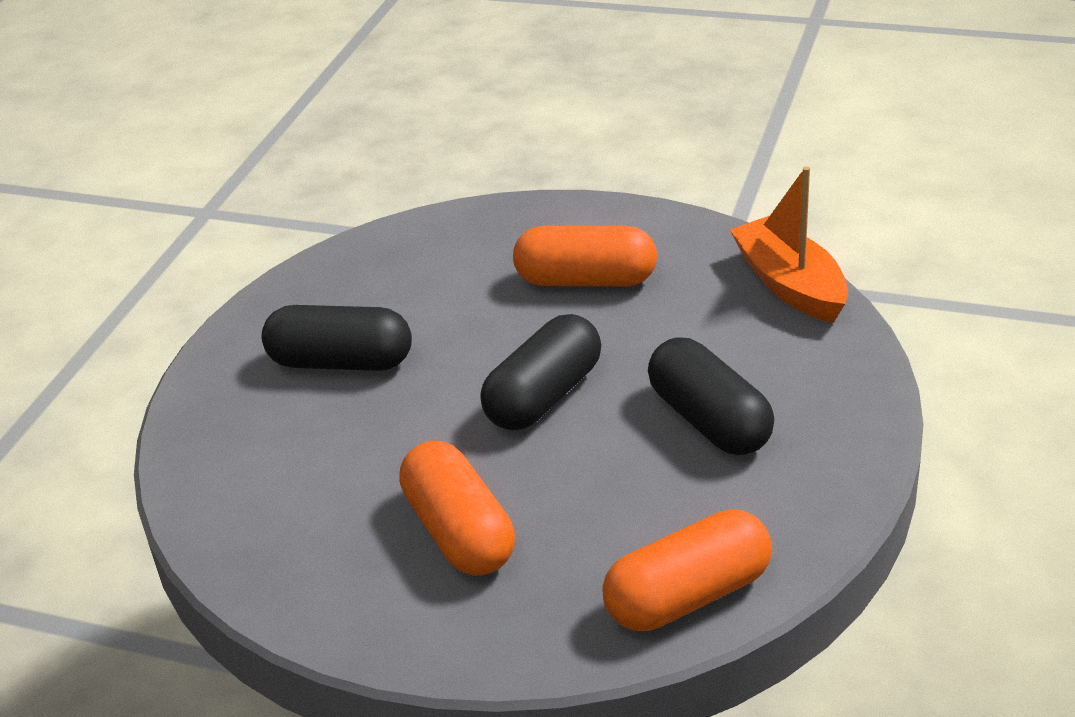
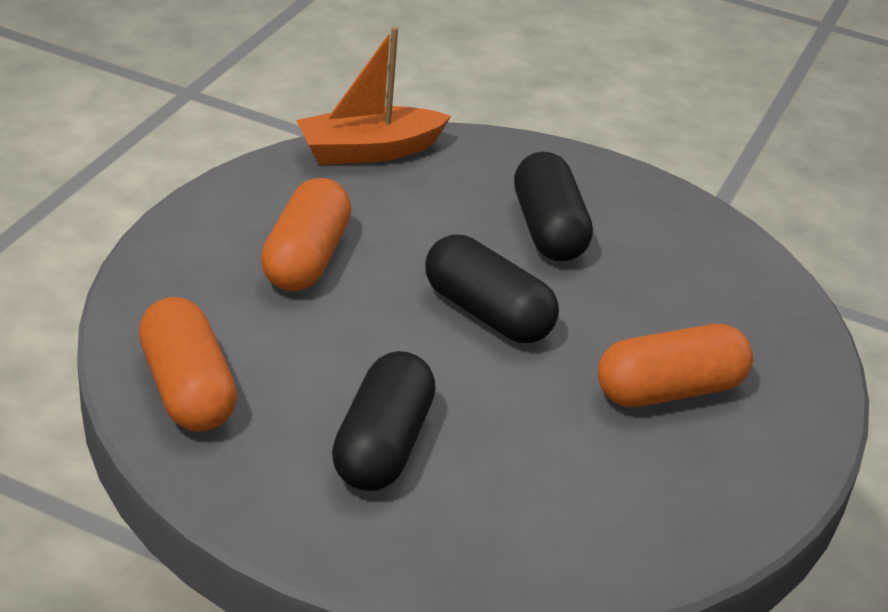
camera: 90 degrees left, 0 degrees up
(688, 596) = (756, 280): orange capsule -> orange capsule (188, 389)
(709, 420) = (548, 230): black capsule -> black capsule turned 75 degrees counterclockwise

